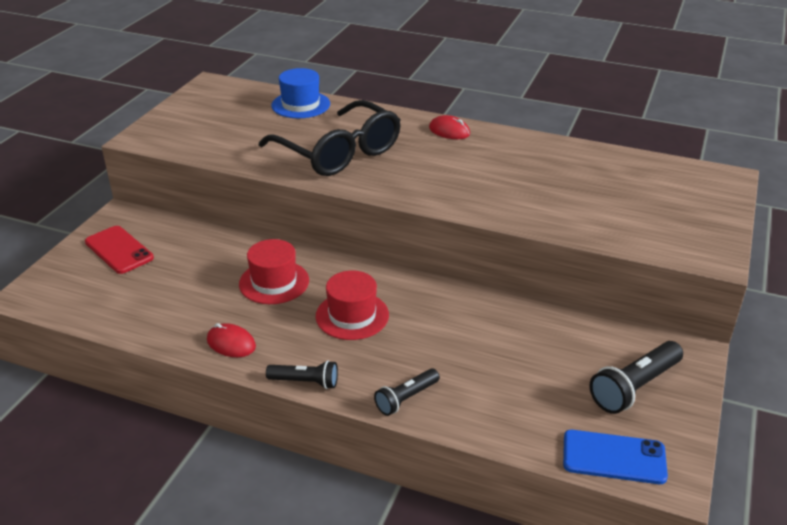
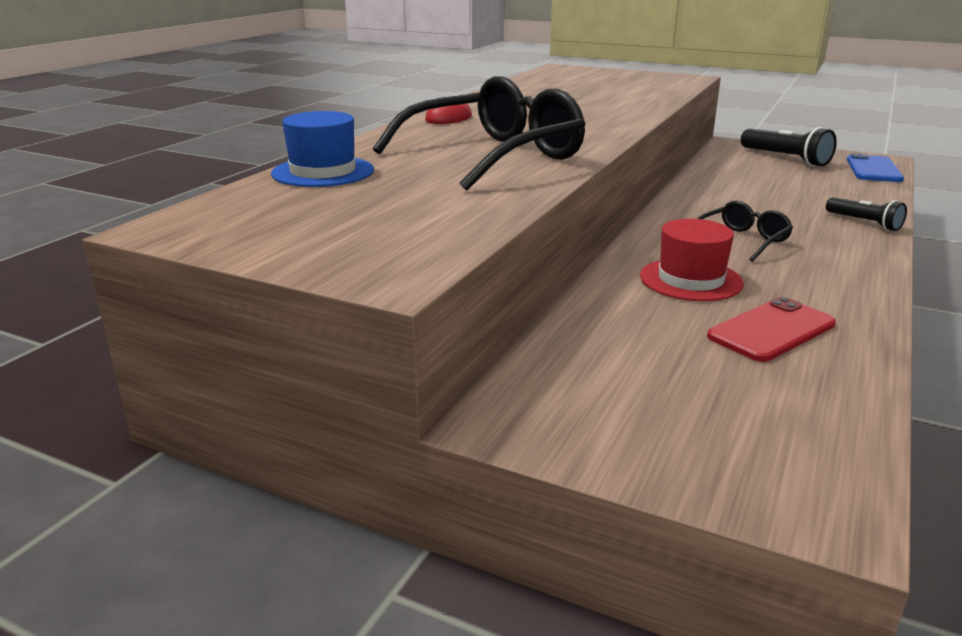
camera: 85 degrees left, 10 degrees down
(119, 250) = (631, 411): red phone -> red phone (771, 330)
(231, 343) = (839, 303): red mouse -> none
(305, 382) = (878, 263): black flashlight -> none
(352, 315) = (742, 240): red hat -> black glasses

